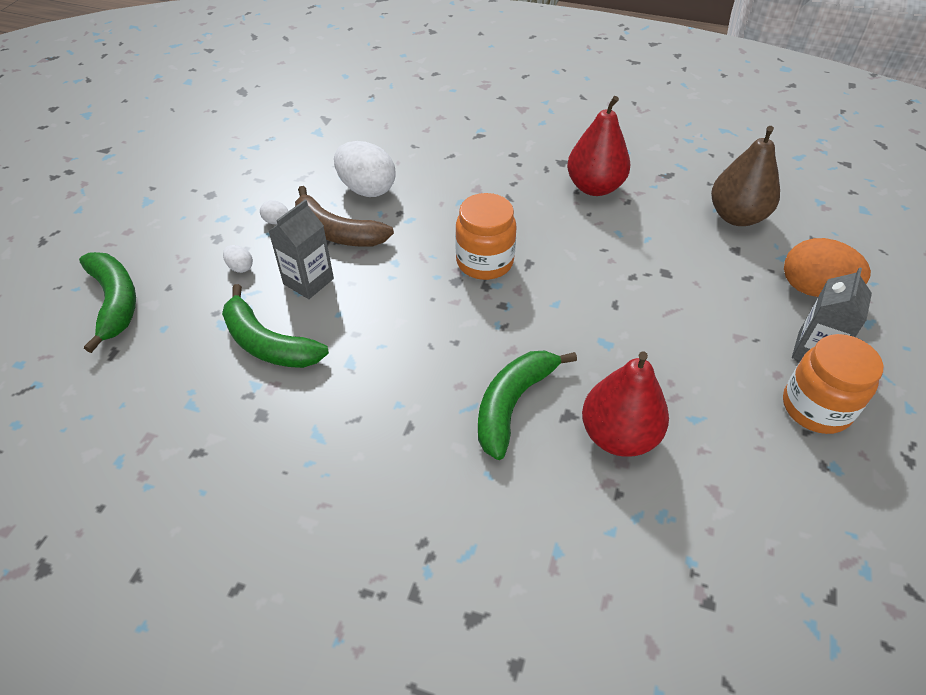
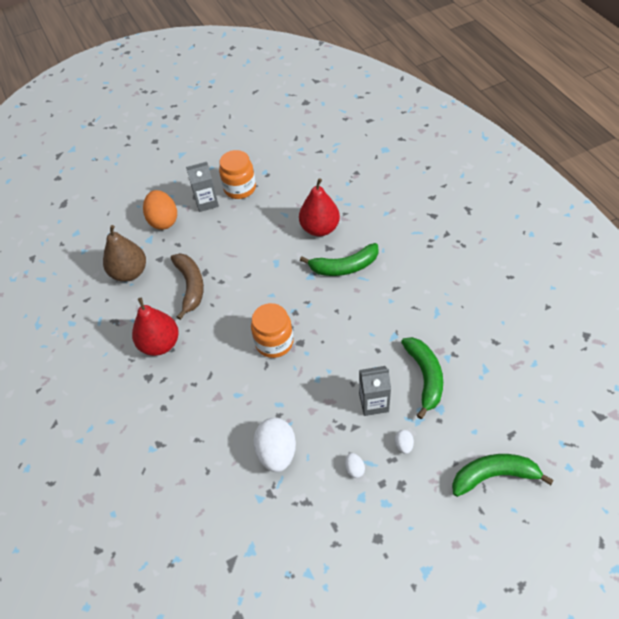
camera: 130 degrees left, 5 degrees up
(115, 302) = (493, 475): green banana -> green banana turned 60 degrees clockwise
(337, 232) = (327, 428): brown banana -> brown banana (190, 286)

